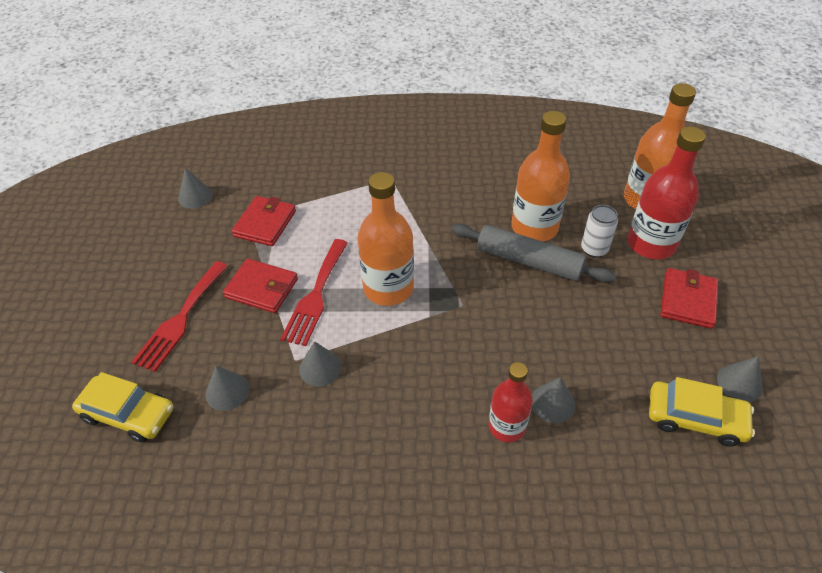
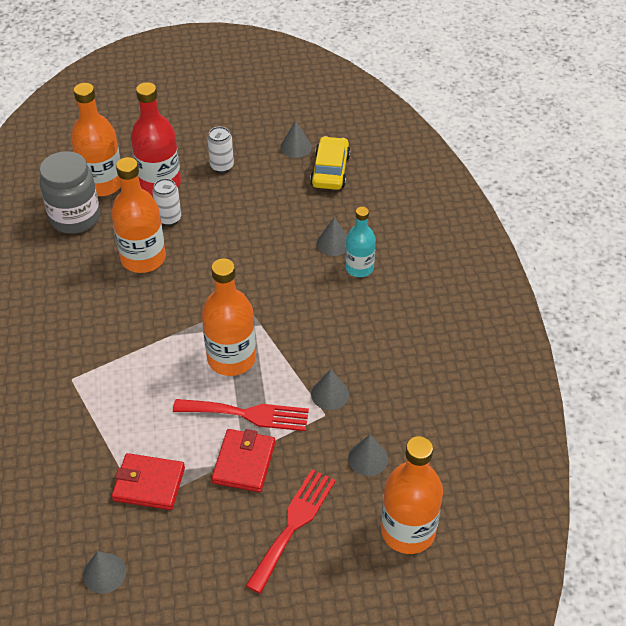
camera: 100 degrees left, 0 degrees up
(128, 414) = (408, 531): yellow car -> orange bottle
(180, 319) = (293, 524): red fork -> red fork turned 75 degrees counterclockwise
(507, 426) = (359, 268): red bottle -> turquoise bottle
(529, 262) = (188, 261): grey rolling pin -> none
(593, 180) = (75, 217): none -> grey jar
(688, 300) = (222, 166): red wallet -> white can

